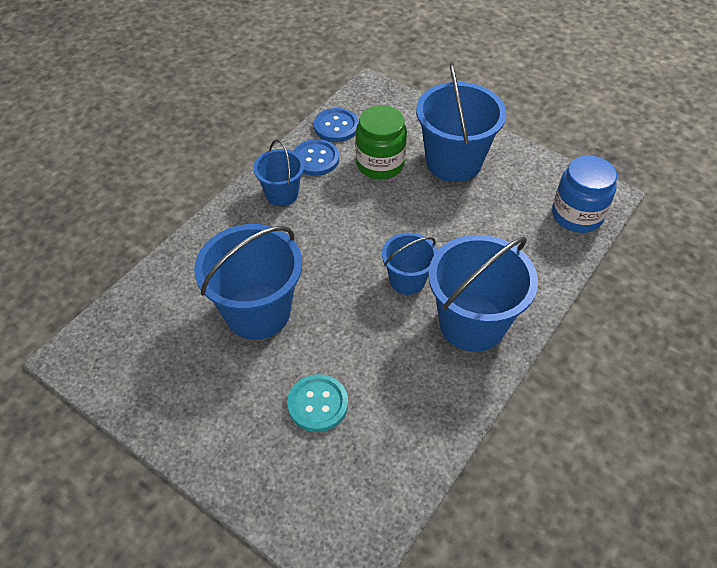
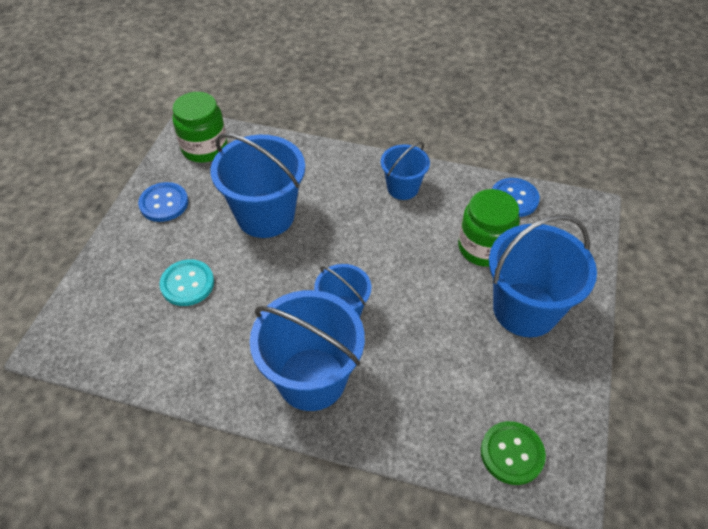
camera: 70 degrees right, 0 degrees up
(117, 347) = (204, 148): none -> green jar
(316, 159) = (460, 197): blue button -> blue button (164, 203)
(577, 215) = (512, 453): blue jar -> green button

